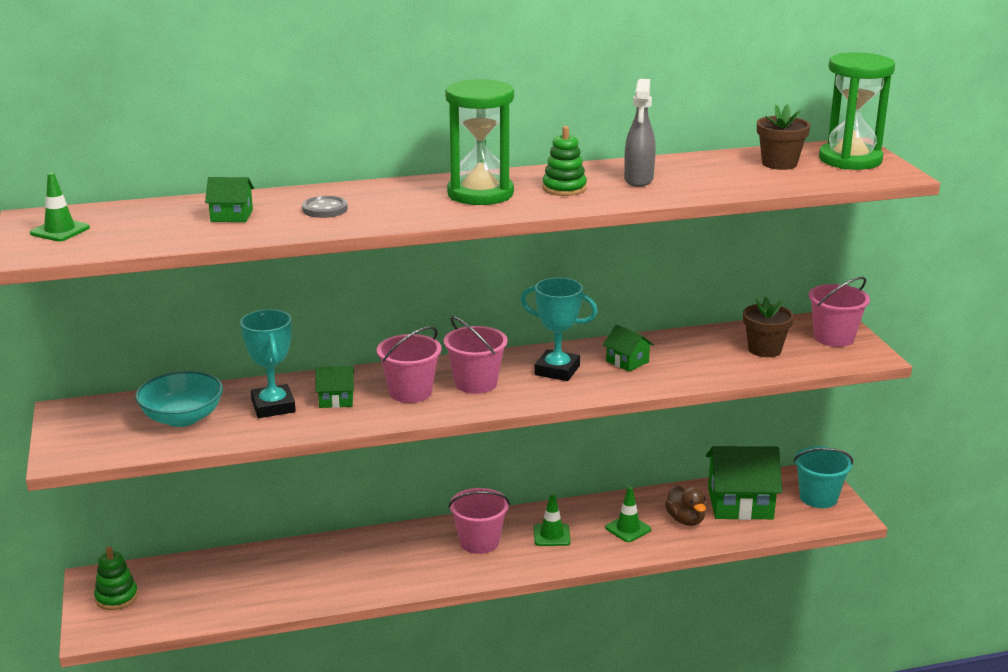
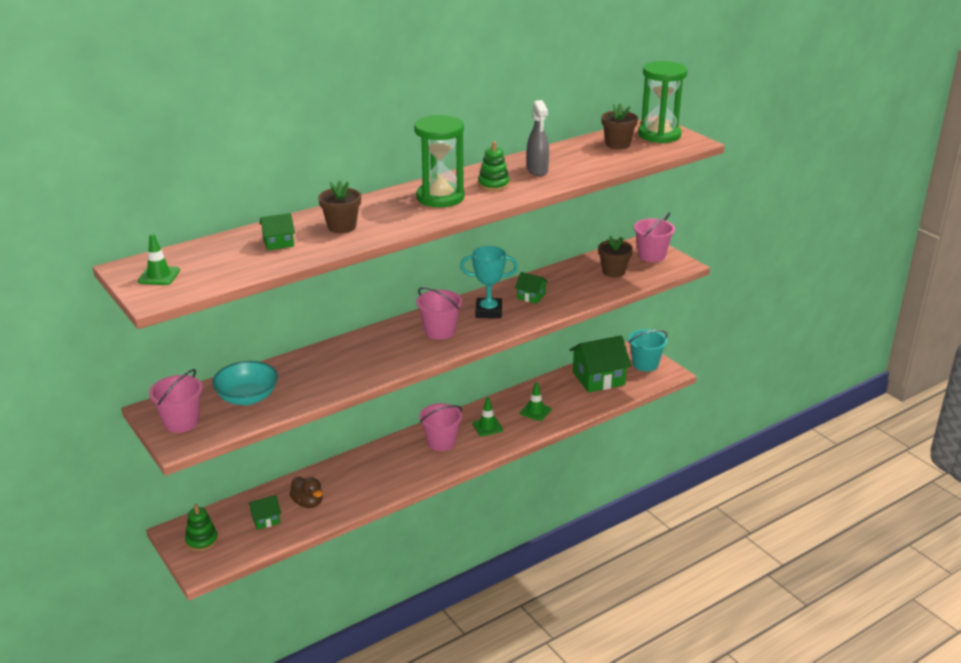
camera: 20 degrees left, 5 degrees up
(273, 406) = (308, 376): turquoise trophy -> none
(325, 209) = (342, 227): grey button -> brown flower pot
(336, 399) = (350, 362): green house -> green house (266, 519)
(410, 392) = (399, 346): pink bucket -> pink bucket (181, 422)
(685, 520) = (569, 397): brown duck -> brown duck (308, 503)

